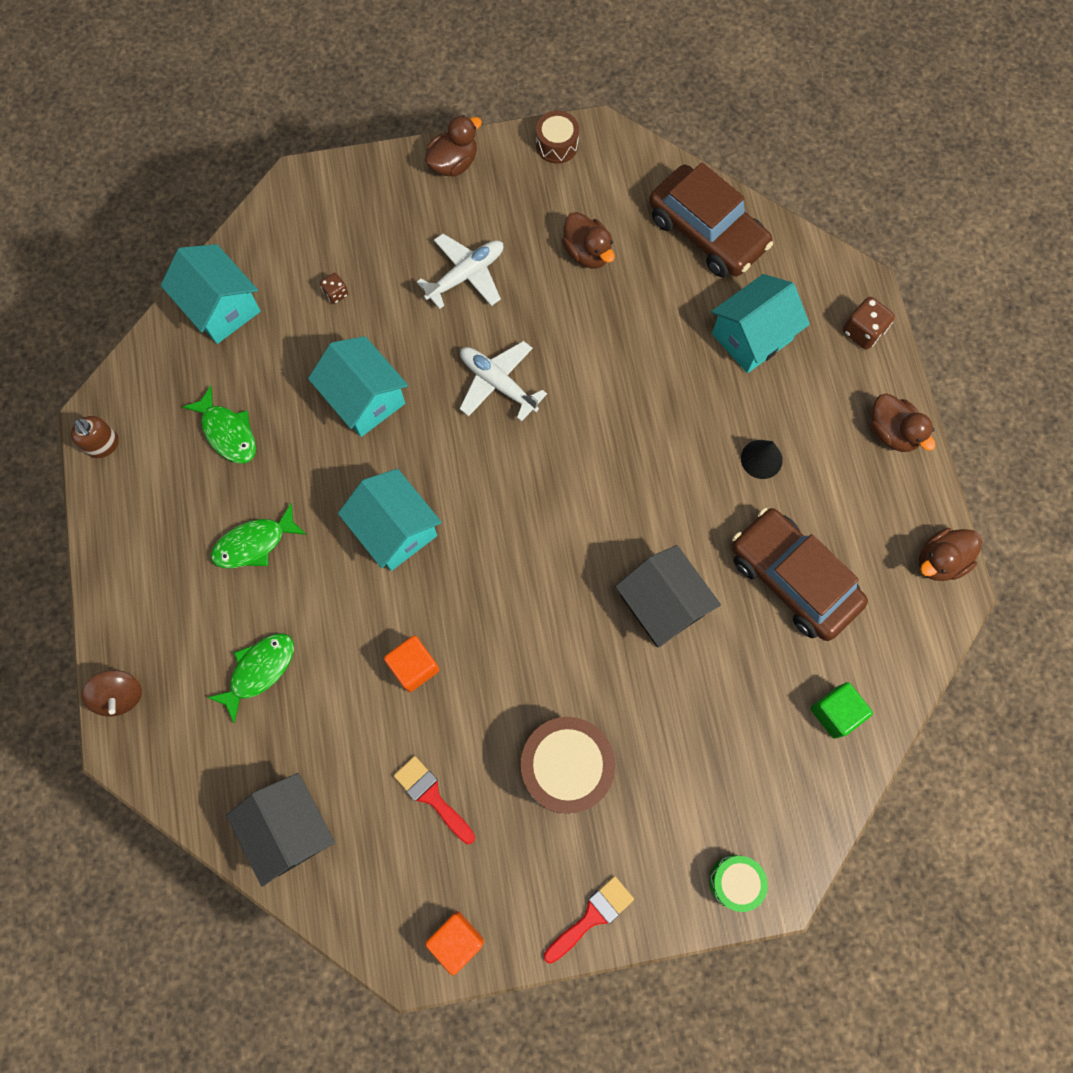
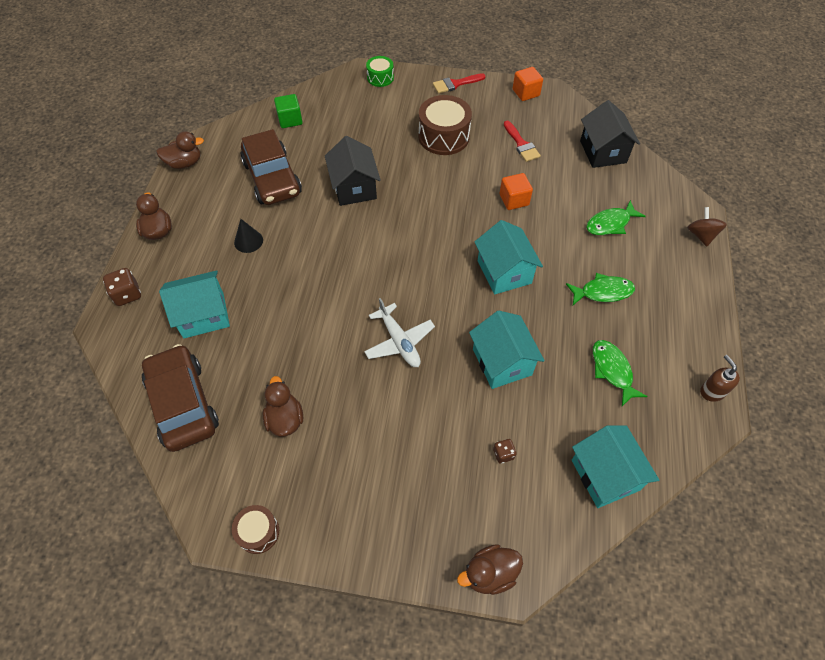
camera: 160 degrees left, 15 degrees down
(453, 163) = (359, 547): brown duck -> brown duck (489, 574)
(466, 275) = (390, 433): white plane -> none

